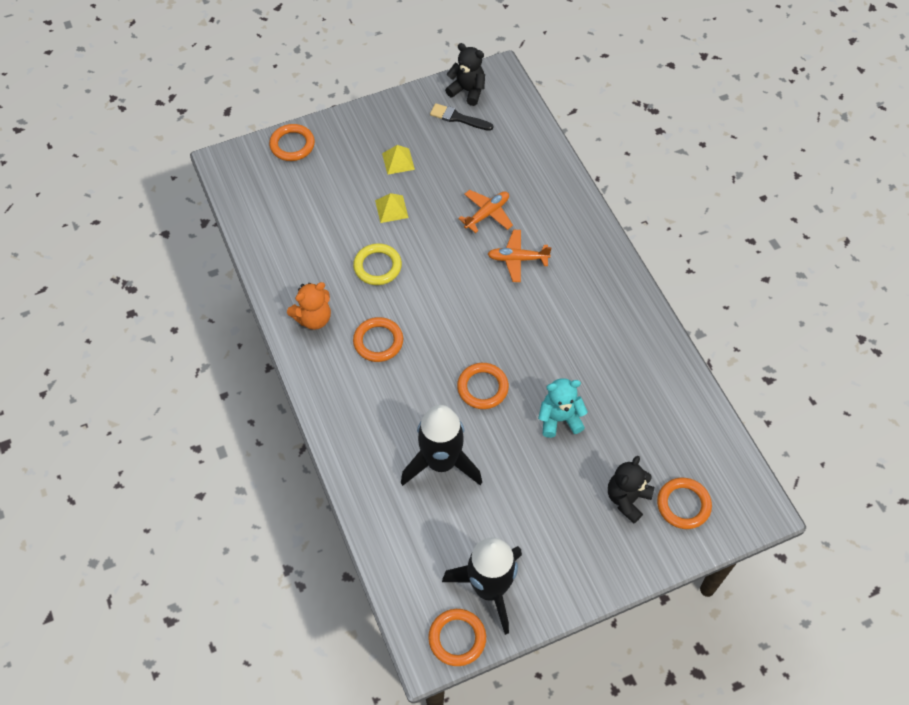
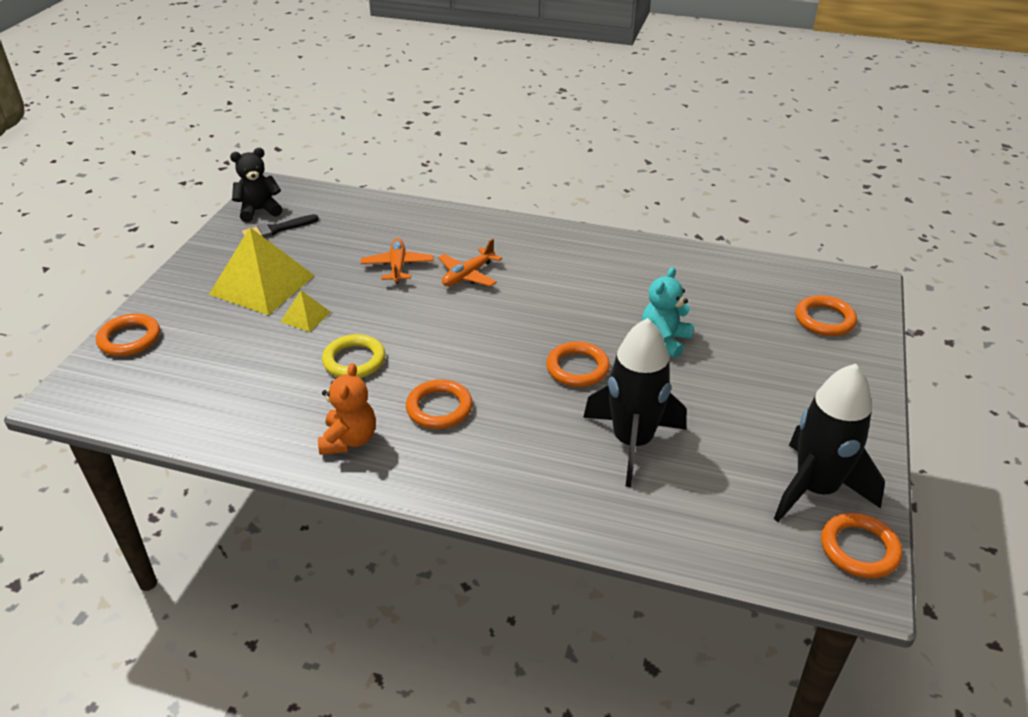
camera: 50 degrees left, 20 degrees down
(398, 161) = (262, 285): yellow pyramid -> yellow pyramid, size x2.14
(627, 499) = (790, 346): black teddy bear -> none

